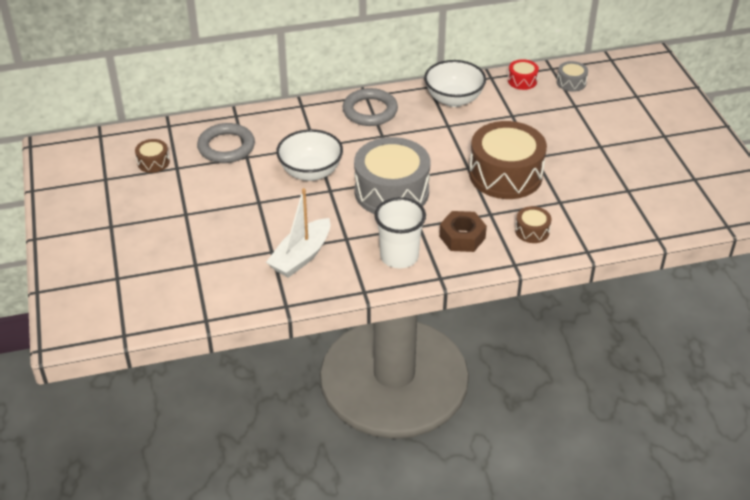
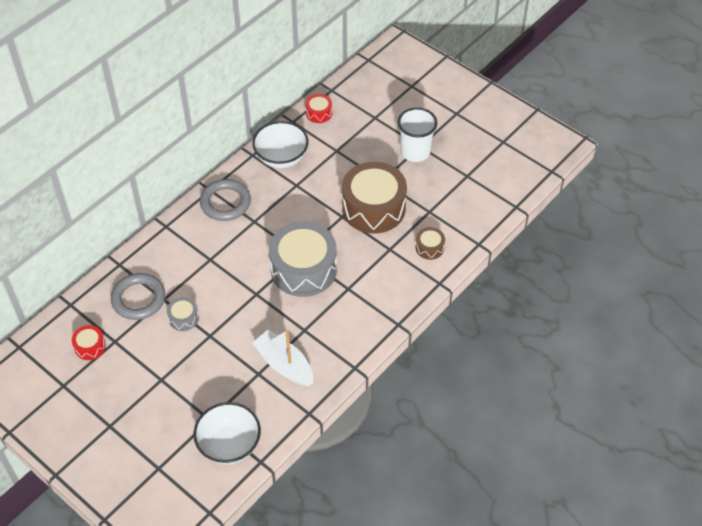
camera: 35 degrees left, 10 degrees up
(153, 162) = (90, 347): brown drum -> red drum
(301, 256) = (284, 365): white boat -> white boat turned 135 degrees clockwise
(310, 172) = (227, 285): white bowl -> white bowl (229, 445)
(399, 256) = (355, 323): white cup -> white cup (415, 152)
(462, 237) = (386, 280): brown nut -> none
(571, 82) = (356, 97): grey drum -> grey drum (183, 318)

